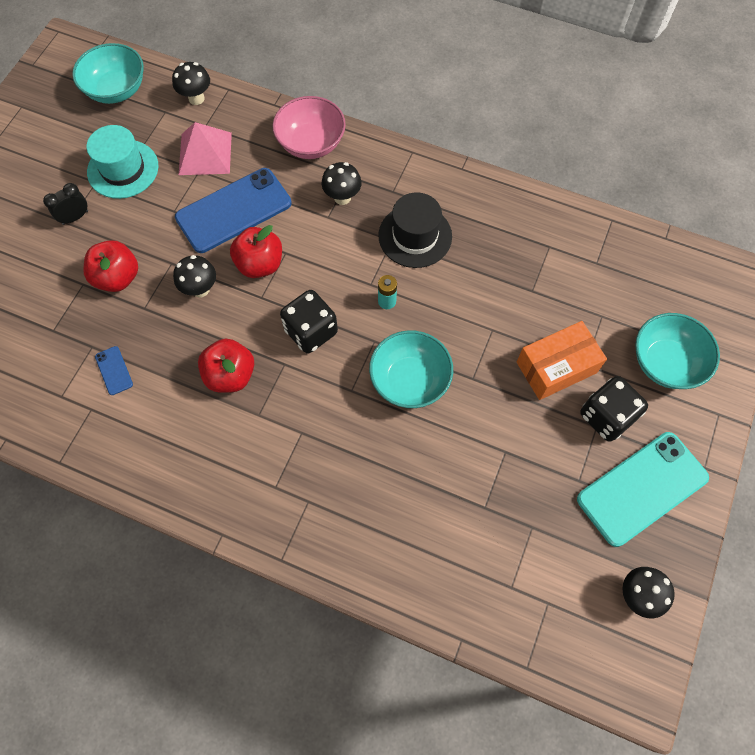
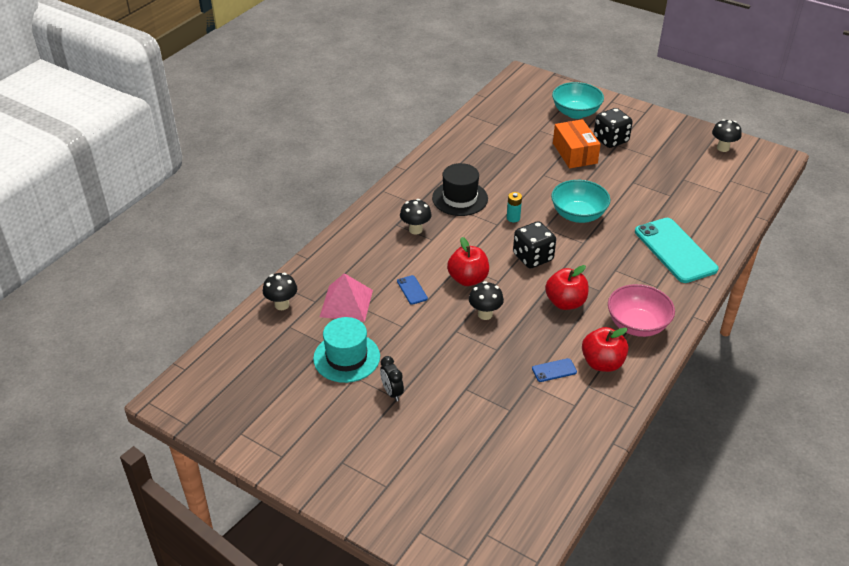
camera: 80 degrees left, 25 degrees down
(116, 90) = (249, 359): turquoise bowl -> none
(117, 277) = (463, 365): red apple -> red apple (602, 363)
(234, 211) = (412, 290): blue phone -> blue phone, size x0.41
(311, 143) = (356, 241): pink bowl -> pink bowl (637, 325)
(642, 488) = (658, 135): turquoise phone -> turquoise phone (675, 250)

